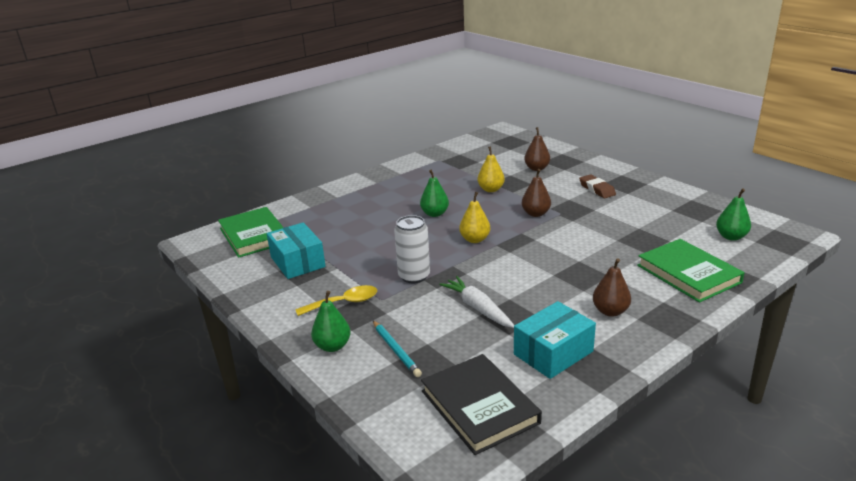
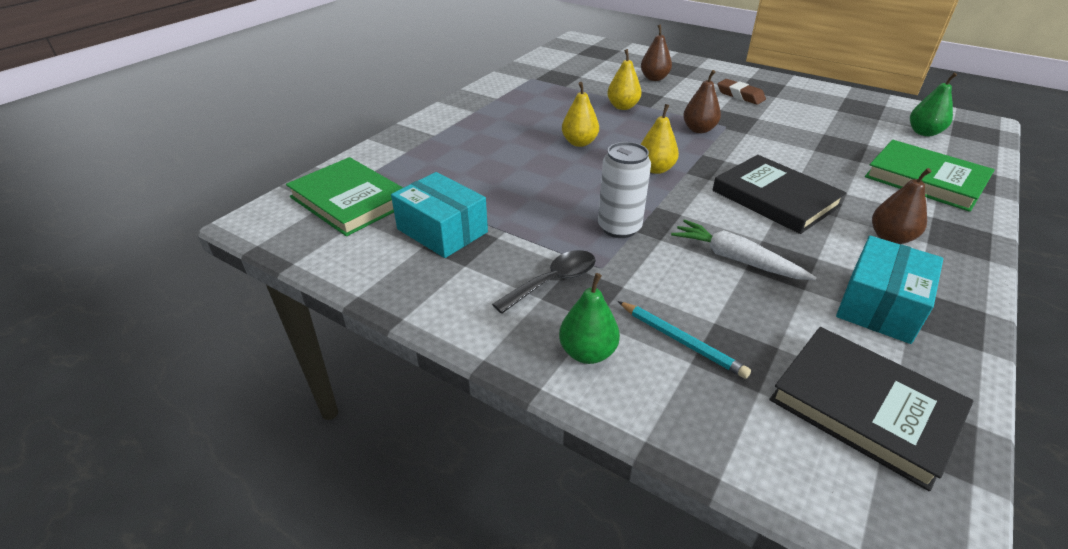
camera: 20 degrees left, 10 degrees up
(343, 303) = (553, 282): yellow spoon -> black spoon
(435, 214) = (579, 143): green pear -> yellow pear
(547, 271) = (775, 198): none -> black book

